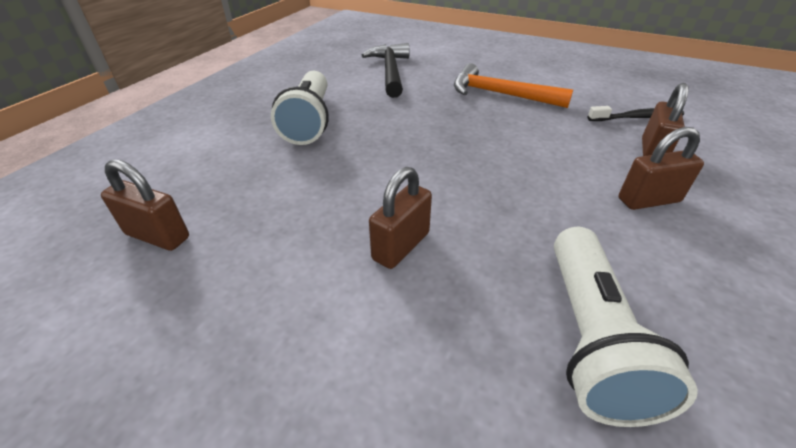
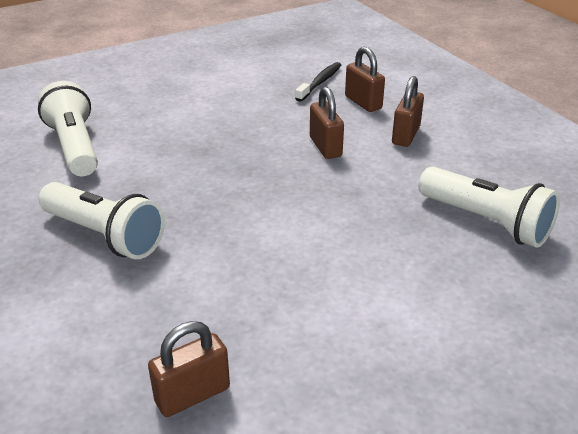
camera: 55 degrees left, 5 degrees down
(390, 72) = (75, 147): black hammer -> white flashlight
(401, 246) = (348, 257): brown padlock -> brown padlock (325, 147)
(501, 94) = (209, 114): orange hammer -> none

